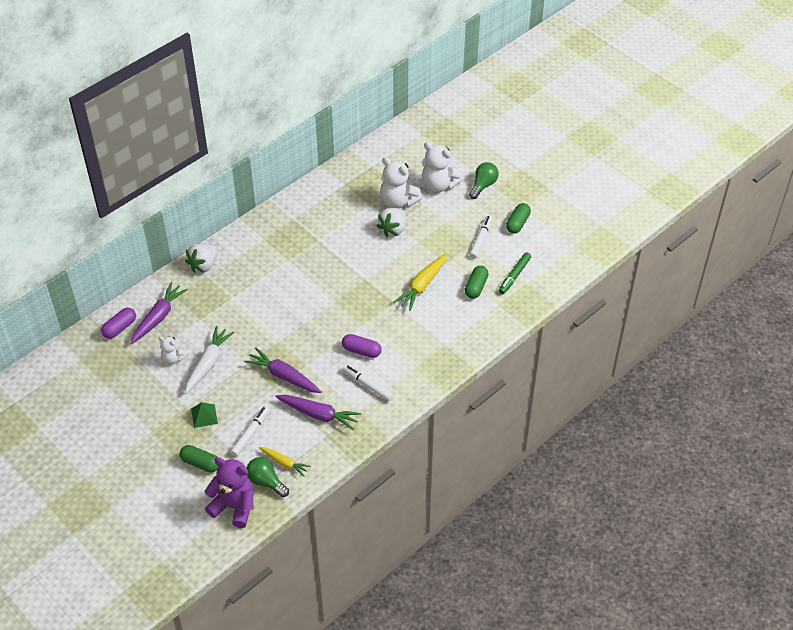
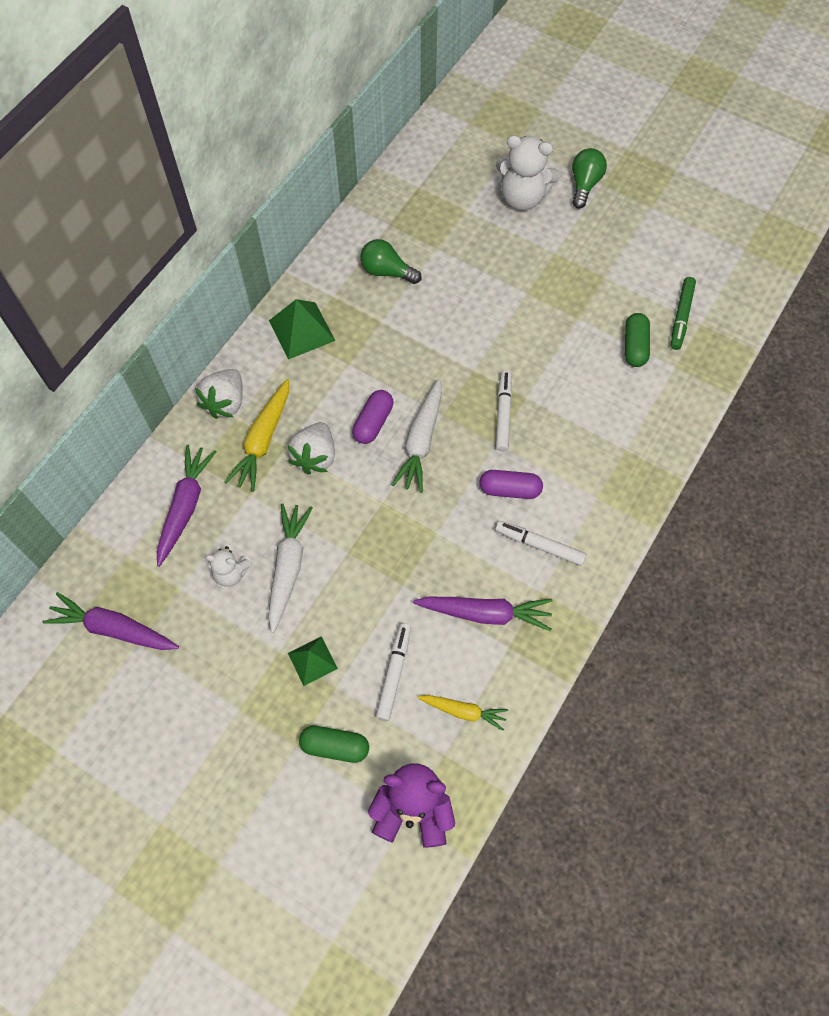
camera: 15 degrees left, 15 degrees up
(120, 328) = (131, 540): purple capsule -> purple capsule (373, 422)
(265, 234) = (301, 330): none -> green pyramid
(266, 482) = (447, 752): green light bulb -> green light bulb (387, 271)
(284, 376) = (410, 561): purple carrot -> purple carrot (113, 628)
(316, 312) = (421, 441): none -> white carrot
(393, 229) = (484, 281): white strawberry -> white strawberry (315, 456)
(398, 201) = (475, 235): white teddy bear -> none
(422, 286) = (558, 362): yellow carrot -> yellow carrot (263, 440)
(480, 239) = (613, 270): white marker -> white marker (503, 413)
(517, 223) = (654, 233): green capsule -> none

